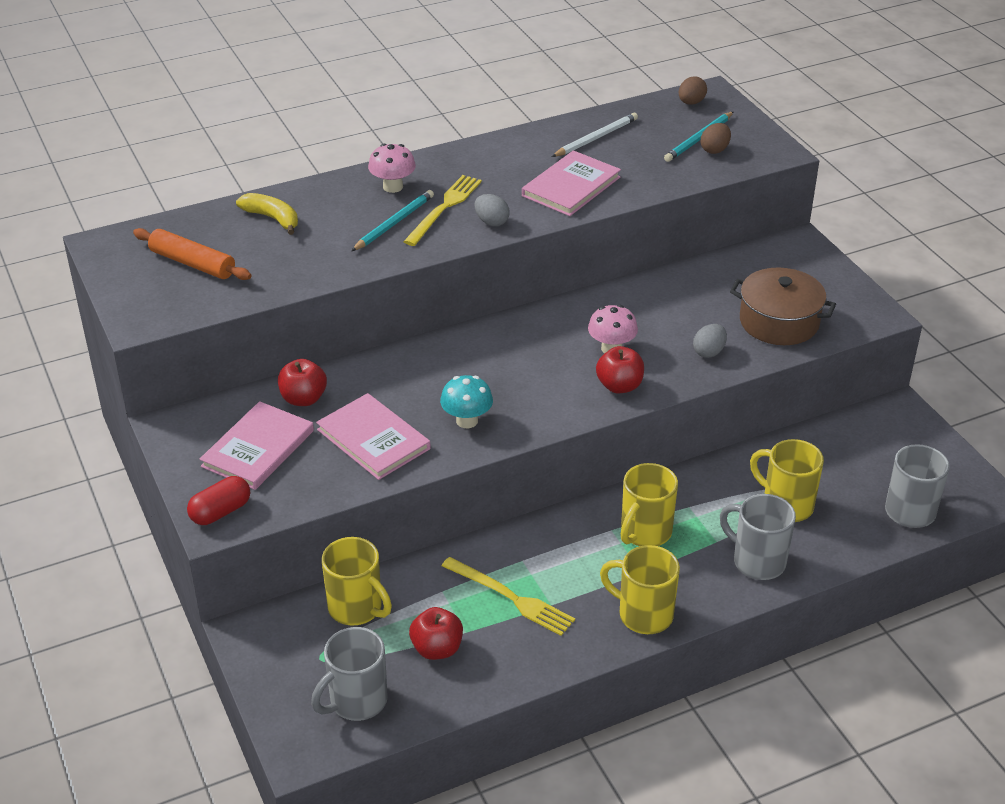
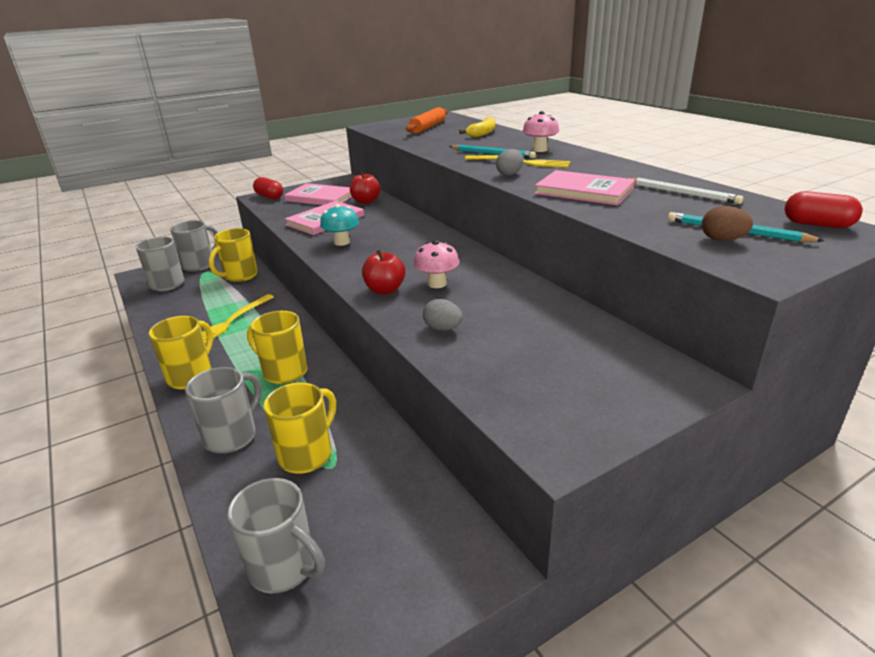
camera: 85 degrees right, 10 degrees down
(288, 670) = (200, 265): none -> grey mug
(437, 649) = (195, 302): red apple -> none
(691, 103) = (817, 224): brown egg -> red capsule
(779, 322) = (510, 369): brown pot -> none

